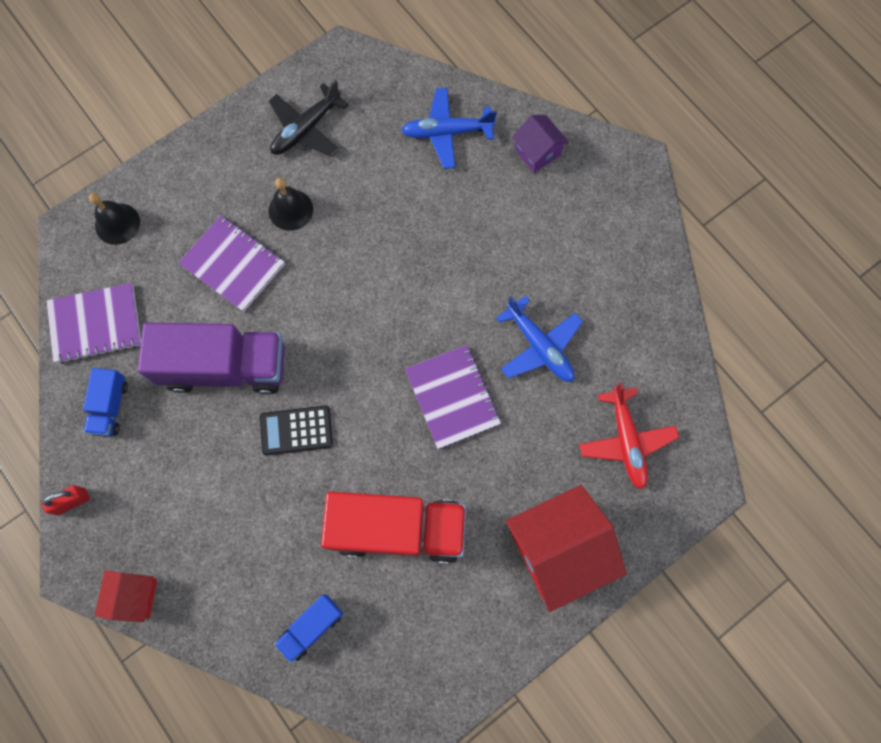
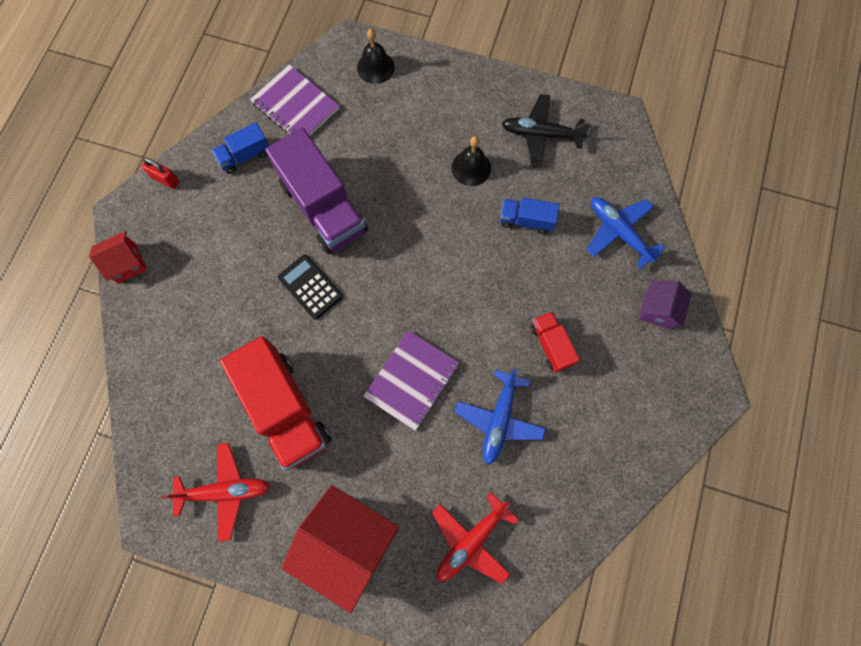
camera: 55 degrees right, 0 degrees up
(233, 264) = (401, 159): purple notebook -> none
(311, 627) = (176, 396): blue truck -> blue truck (526, 220)
(436, 634) = (225, 491): none -> red plane
(505, 258) = (551, 345): none -> red truck

